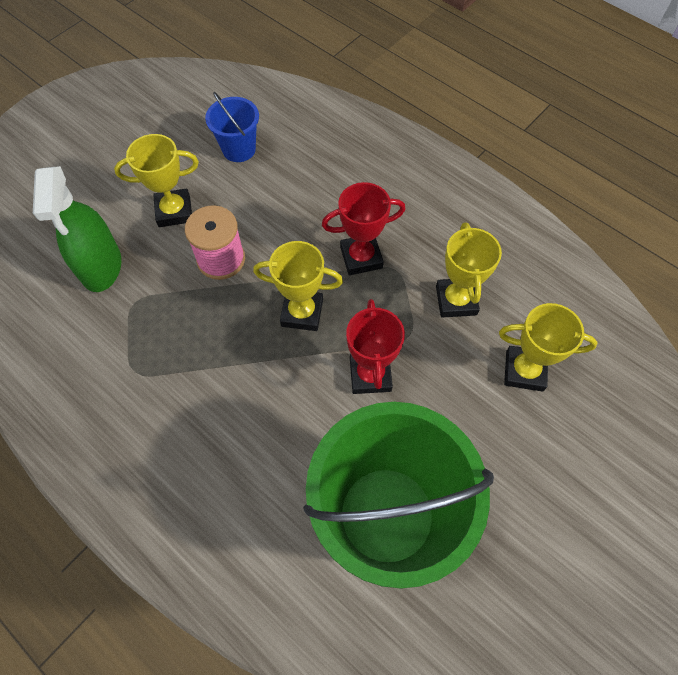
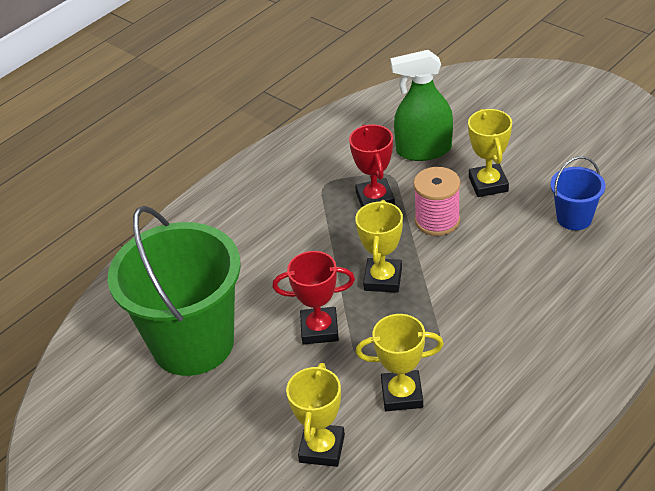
camera: 95 degrees right, 20 degrees down
(361, 257) = (448, 318): red trophy -> red trophy (375, 199)

